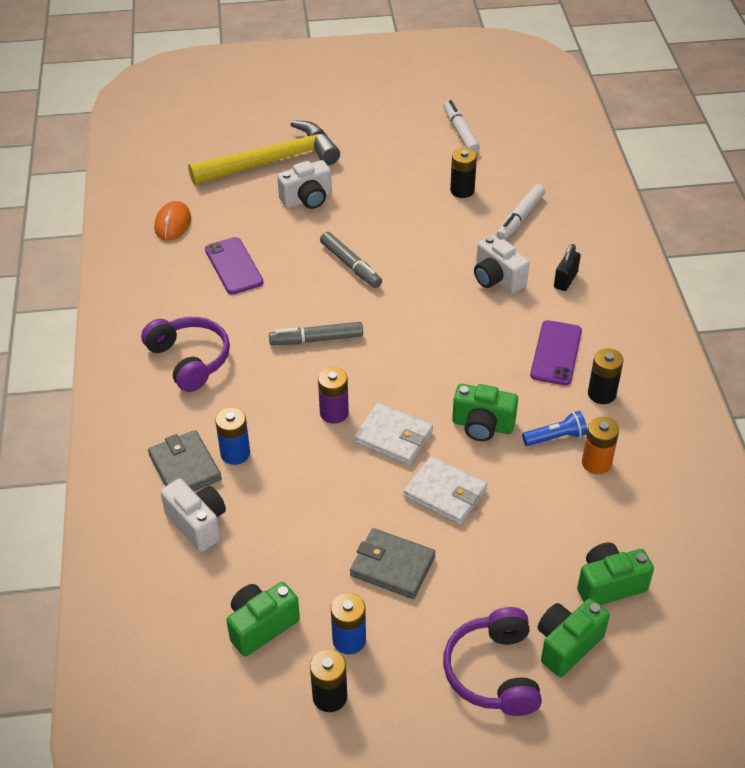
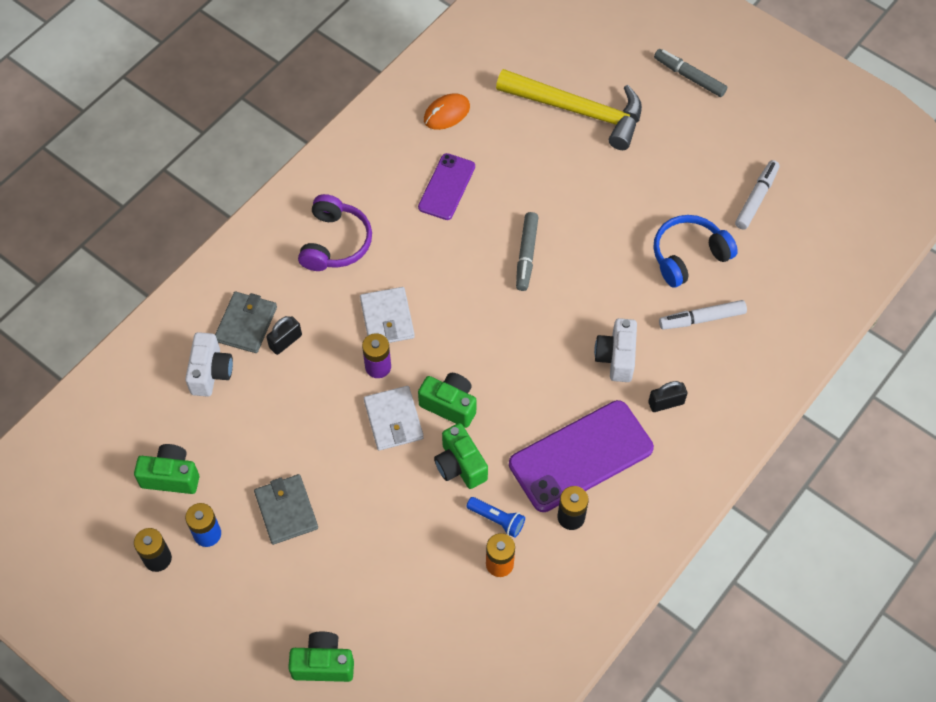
camera: 45 degrees right, 15 degrees up
(235, 453) = (285, 341): blue battery -> black padlock
(307, 199) = (563, 168): white camera -> none
(316, 339) = (432, 298): grey marker -> grey marker (689, 77)
(445, 493) = (376, 491): white wallet -> white wallet (387, 318)
(462, 190) = (688, 256): black battery -> blue headphones
(493, 672) = (261, 636): purple headphones -> none
(556, 353) = (581, 456): purple phone -> purple phone, size x1.71
(609, 585) = (397, 653): green camera -> green camera (450, 405)

